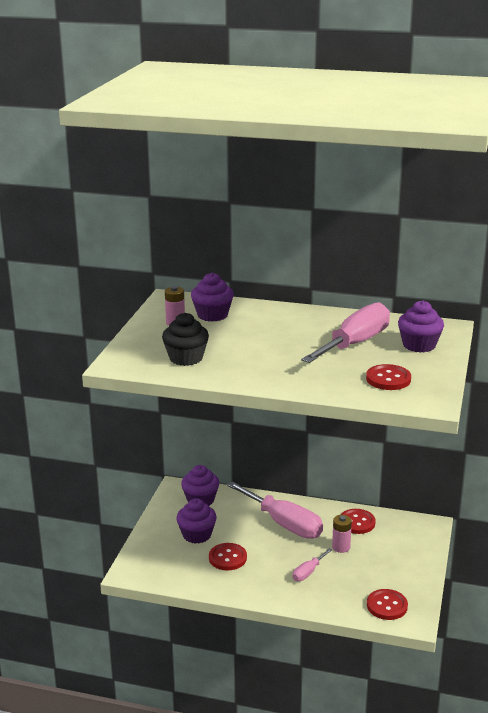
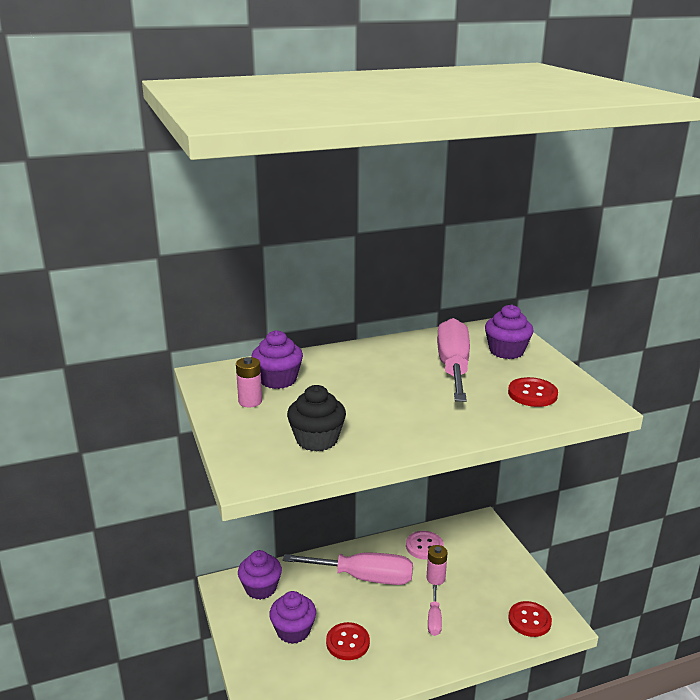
camera: 35 degrees left, 0 degrees up
(357, 522) = (424, 546): red button -> pink button

